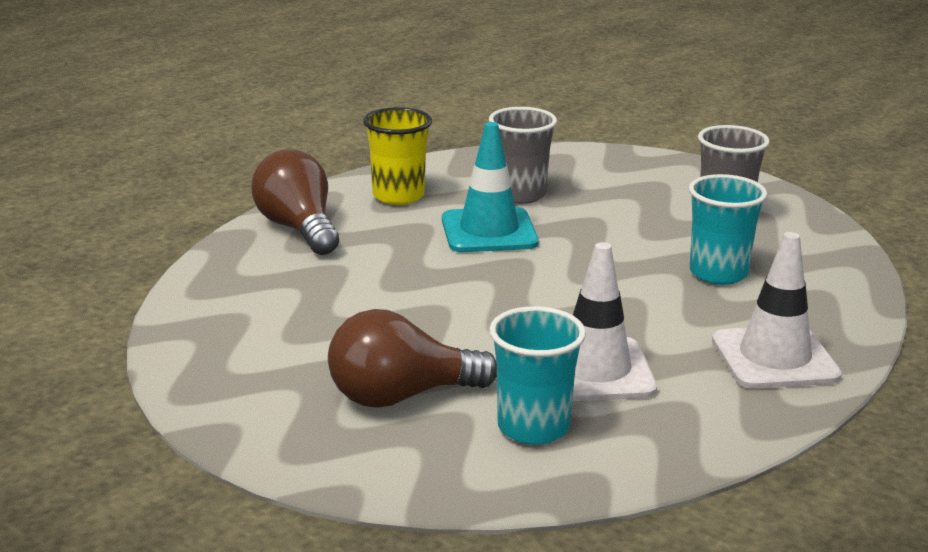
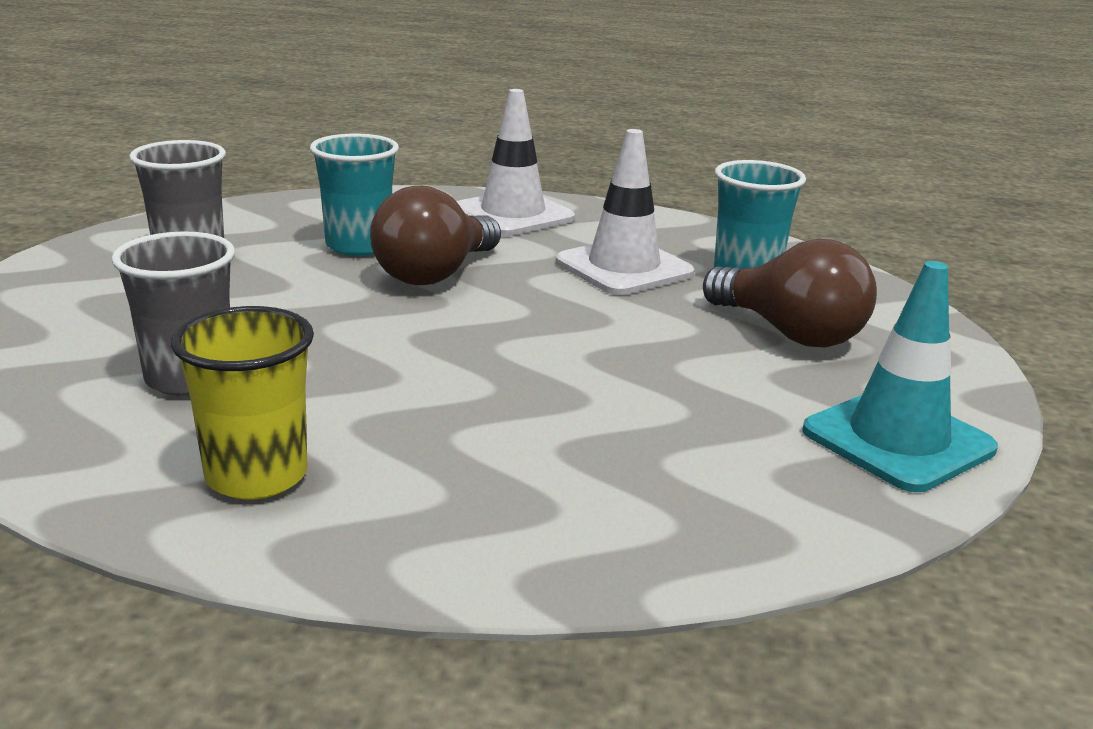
camera: 120 degrees left, 0 degrees up
(298, 229) = (473, 528): brown light bulb -> brown light bulb (435, 274)
(489, 231) = (347, 373): turquoise traffic cone -> turquoise traffic cone (898, 440)

